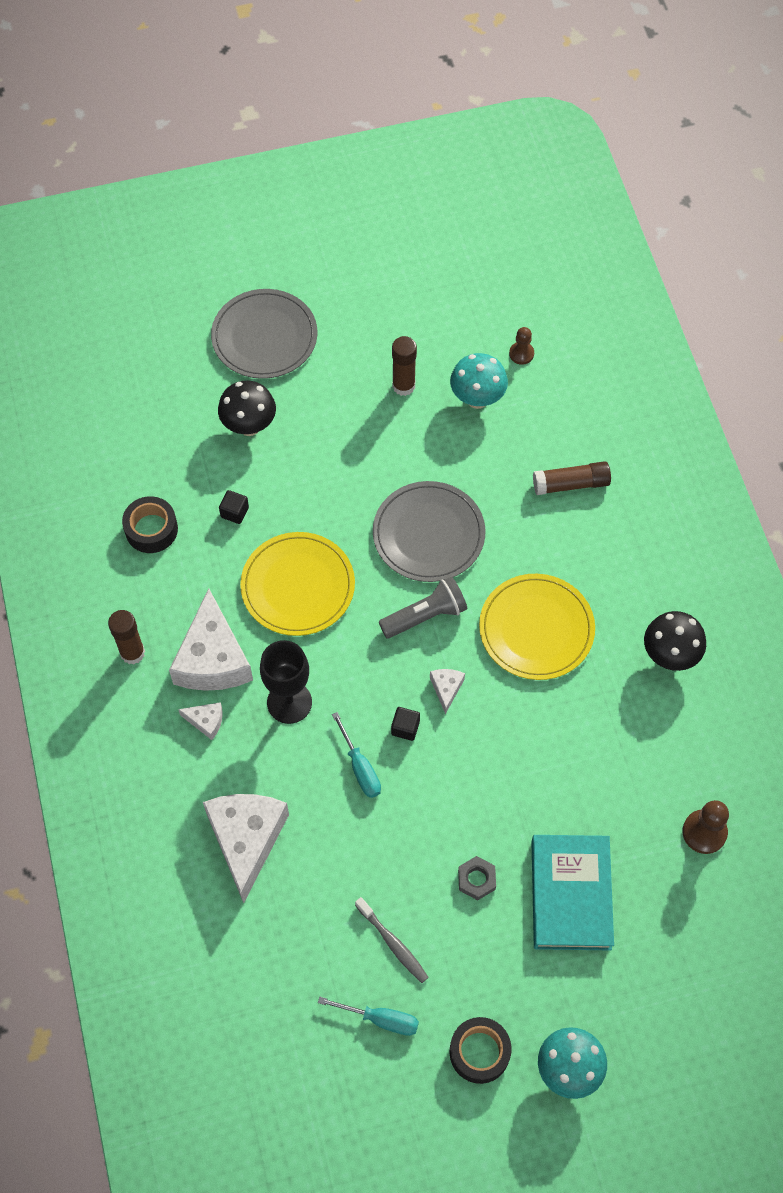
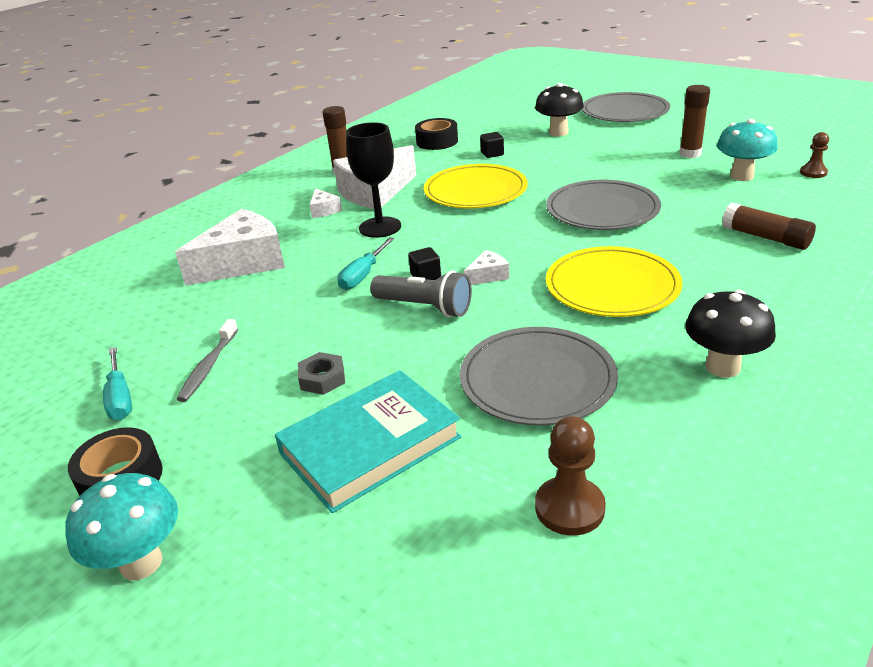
camera: 55 degrees right, 30 degrees down
(425, 616) = (535, 239): grey flashlight -> grey flashlight (424, 307)
(592, 759) = (537, 380): none -> grey plate

